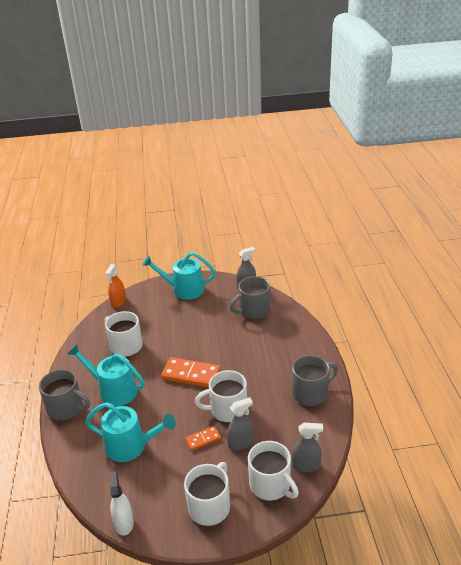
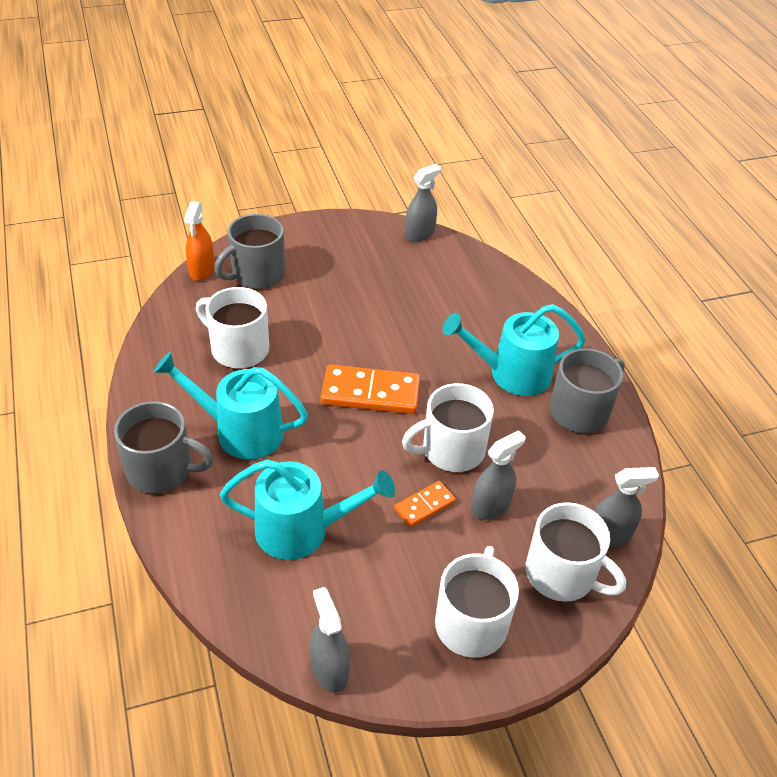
camera: 15 degrees left, 10 degrees up
(124, 523) = (329, 669): white spray bottle -> grey spray bottle
(183, 290) = (313, 244): turquoise watering can -> turquoise watering can (511, 374)
(253, 310) = (444, 275): grey mug -> grey mug (256, 274)

